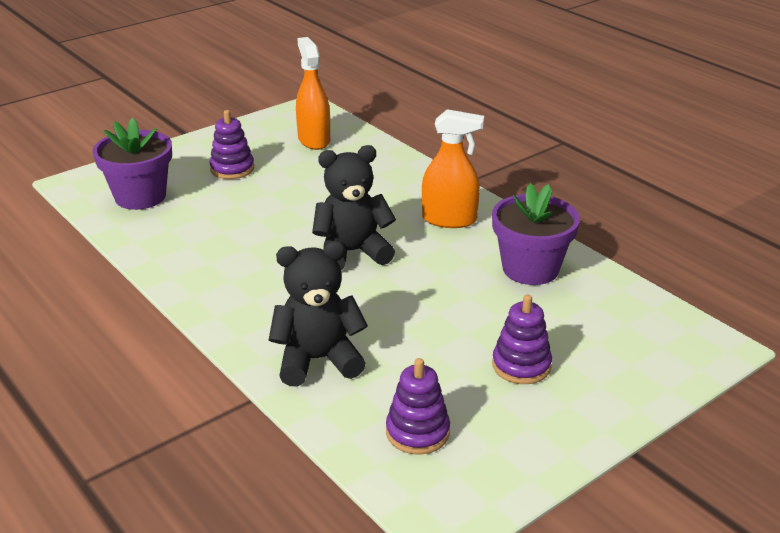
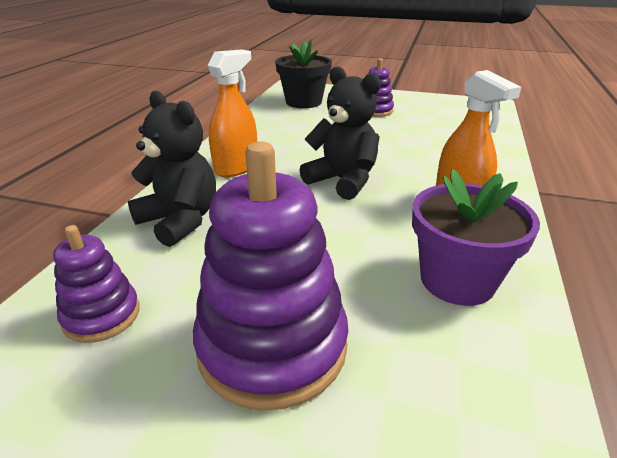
camera: 55 degrees right, 0 degrees up
(140, 197) = (303, 102): purple flower pot -> black flower pot
(314, 140) = (457, 118): orange spray bottle -> orange spray bottle (236, 167)
(521, 365) = (272, 346): purple stacking toy -> purple stacking toy, size x1.88

